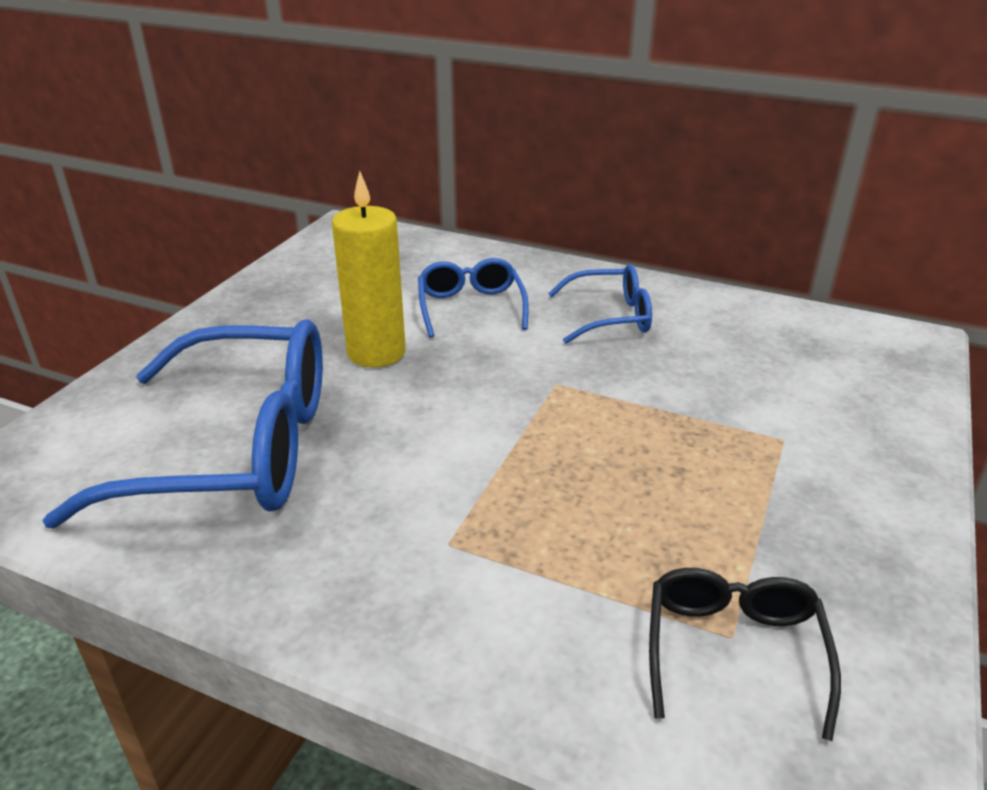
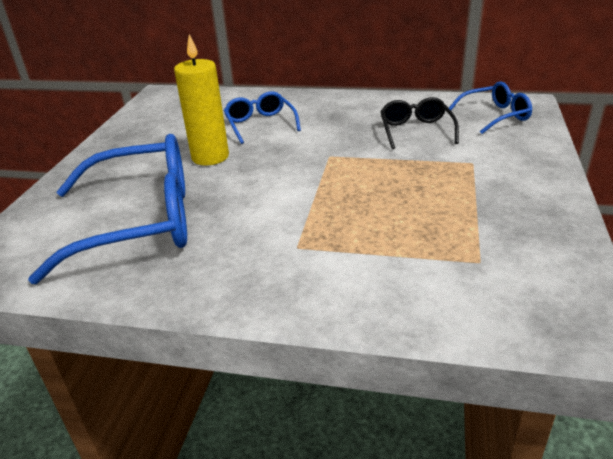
camera: 10 degrees left, 0 degrees up
(609, 317) = (348, 117): blue glasses -> blue glasses (494, 116)
(733, 652) = (483, 269): black glasses -> black glasses (416, 131)

